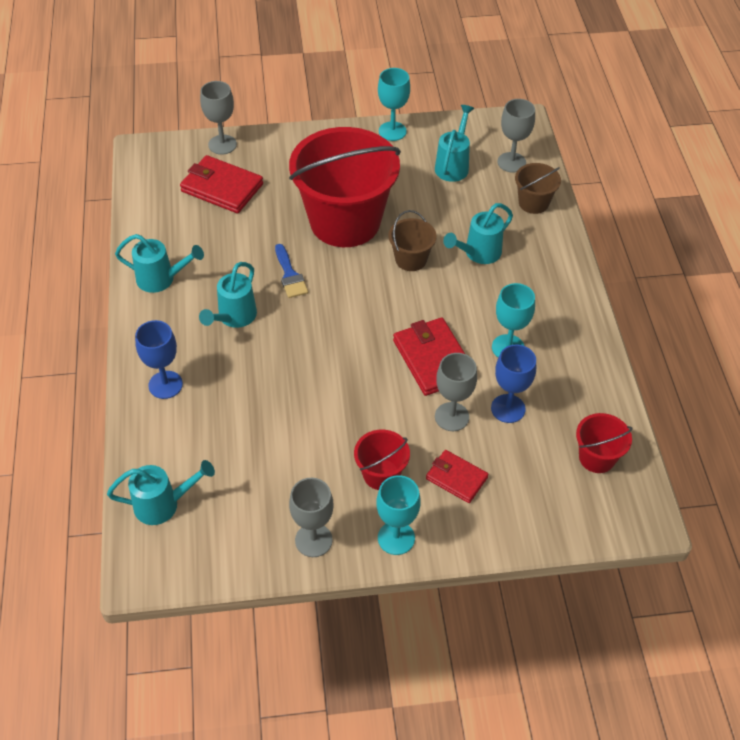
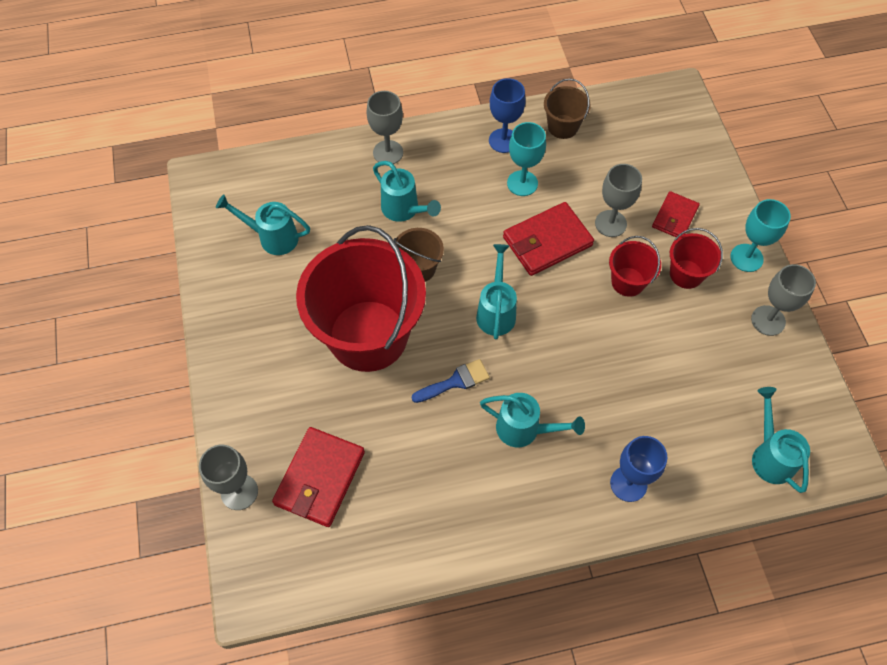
camera: 95 degrees left, 10 degrees up
(161, 279) = (479, 521): turquoise watering can -> turquoise watering can (496, 312)
(392, 131) = (215, 301): turquoise goblet -> none
(508, 408) = (592, 182): blue goblet -> blue goblet (503, 141)
(511, 162) = (266, 185): grey goblet -> grey goblet (388, 152)
(533, 203) = (327, 165): brown bucket -> brown bucket (562, 127)
(596, 457) = (628, 121): red bucket -> red bucket (628, 282)

